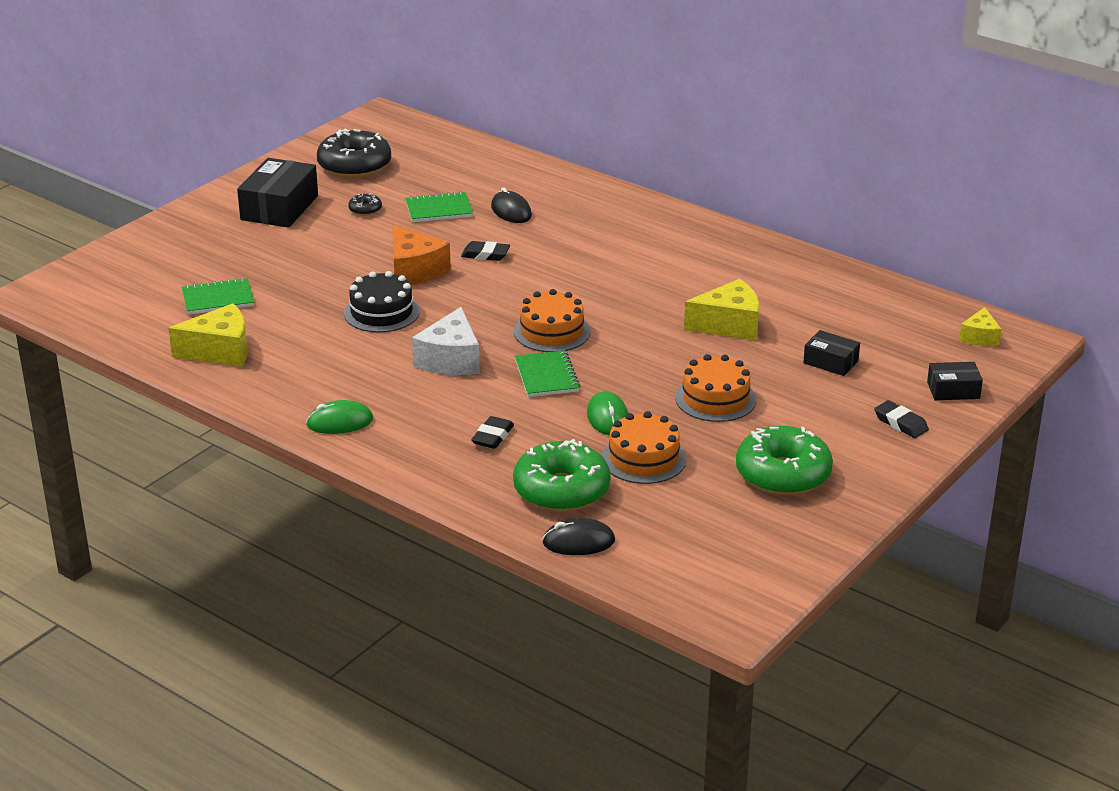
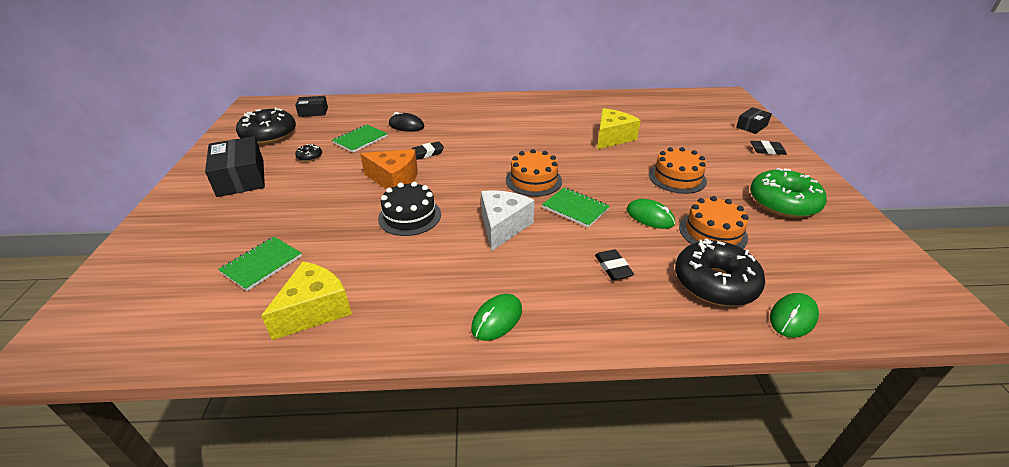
camera: 40 degrees left, 5 degrees up
(451, 360) = (503, 227): white cheese -> white cheese turned 135 degrees counterclockwise
(561, 490) = (715, 283): green donut -> black donut
(578, 542) = (792, 317): black mouse -> green mouse
(830, 362) = (685, 135): black box -> black box (313, 112)
(980, 337) = (713, 101): yellow cheese -> none

